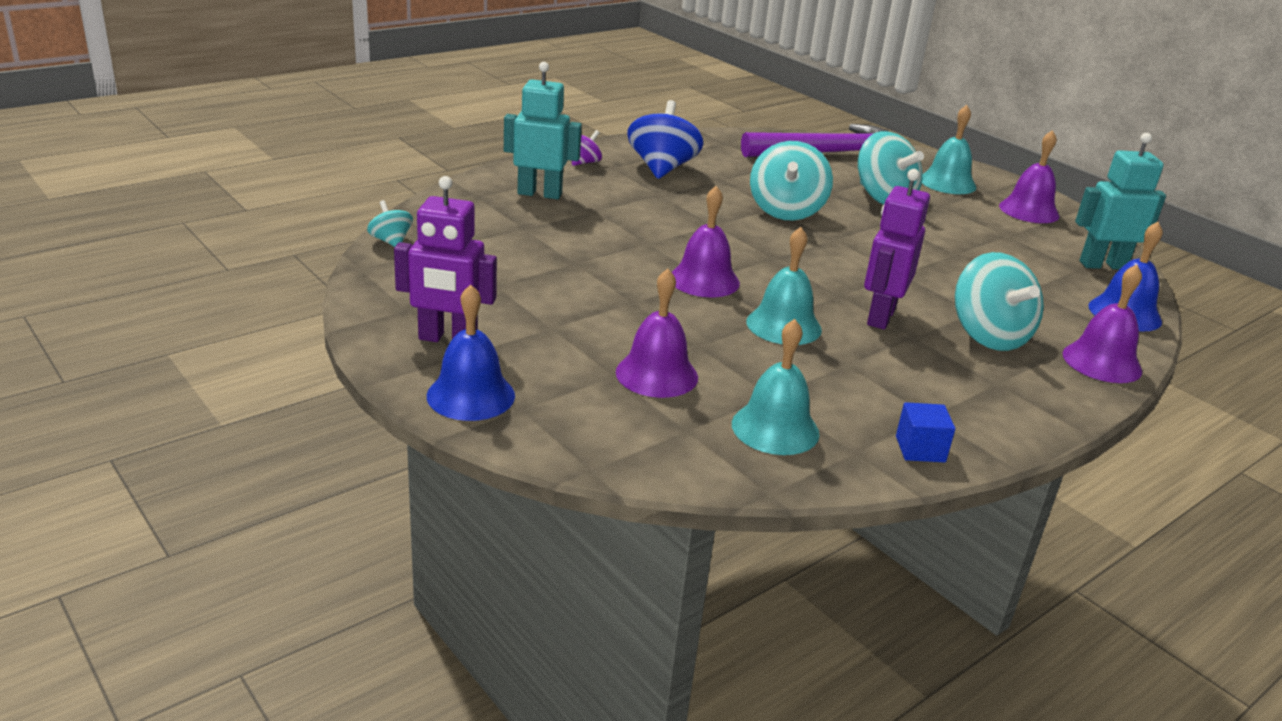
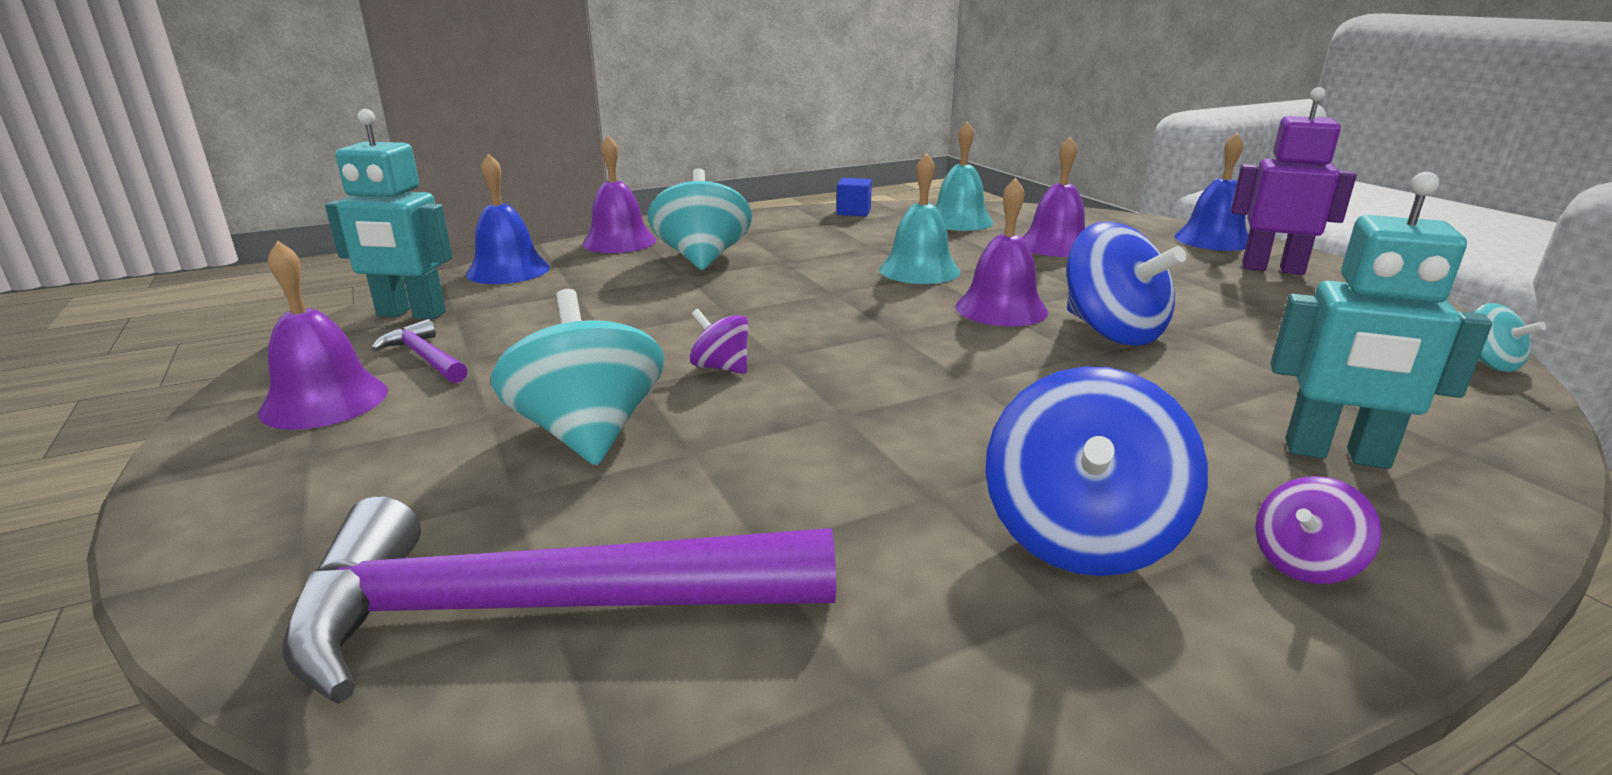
camera: 165 degrees left, 5 degrees down
(626, 260) = (1111, 332): none -> blue spinning top
(786, 211) = (823, 407): turquoise spinning top -> none
(858, 231) = (721, 367): none -> purple spinning top
(880, 317) = (803, 274): purple robot -> none
(947, 183) = (363, 478): turquoise bell -> none
(1029, 234) = (425, 358): none -> purple hammer

